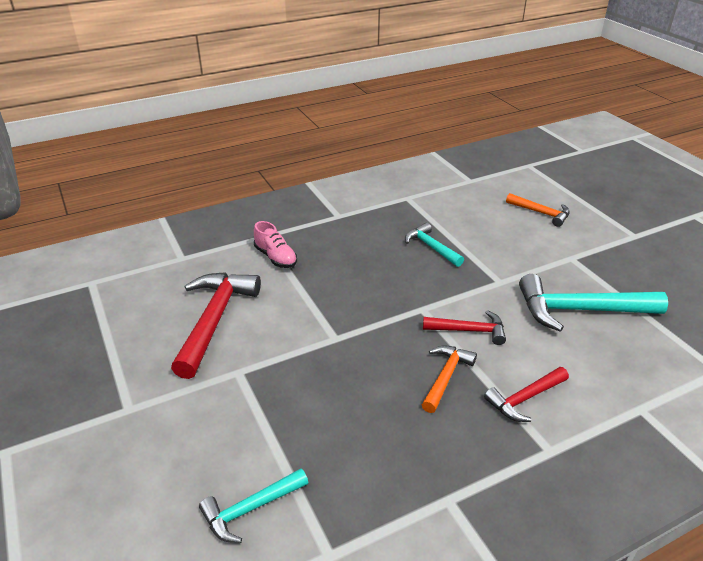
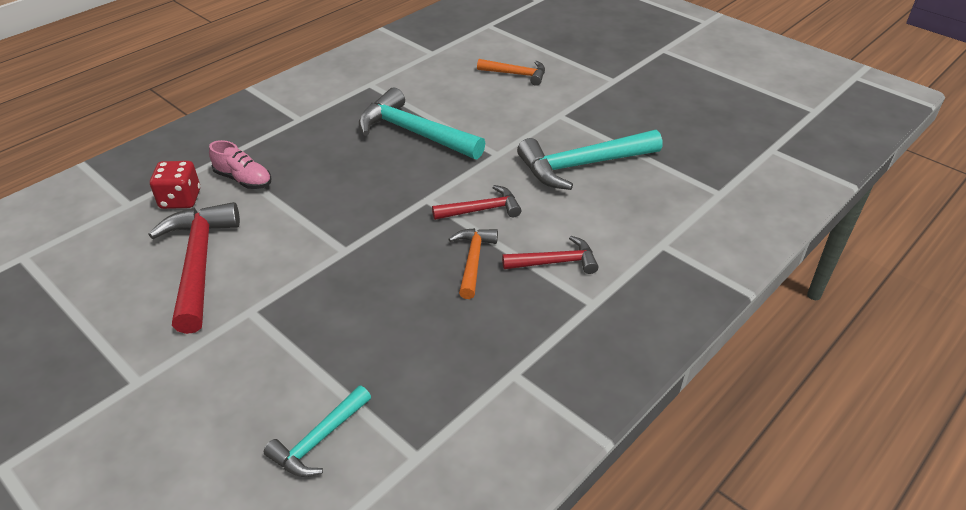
camera: 20 degrees left, 5 degrees up
(221, 263) = (180, 199): none -> red dice
(431, 247) = (414, 133): turquoise hammer -> turquoise hammer, size x1.77
(524, 399) = (555, 262): red hammer -> red hammer turned 135 degrees counterclockwise

